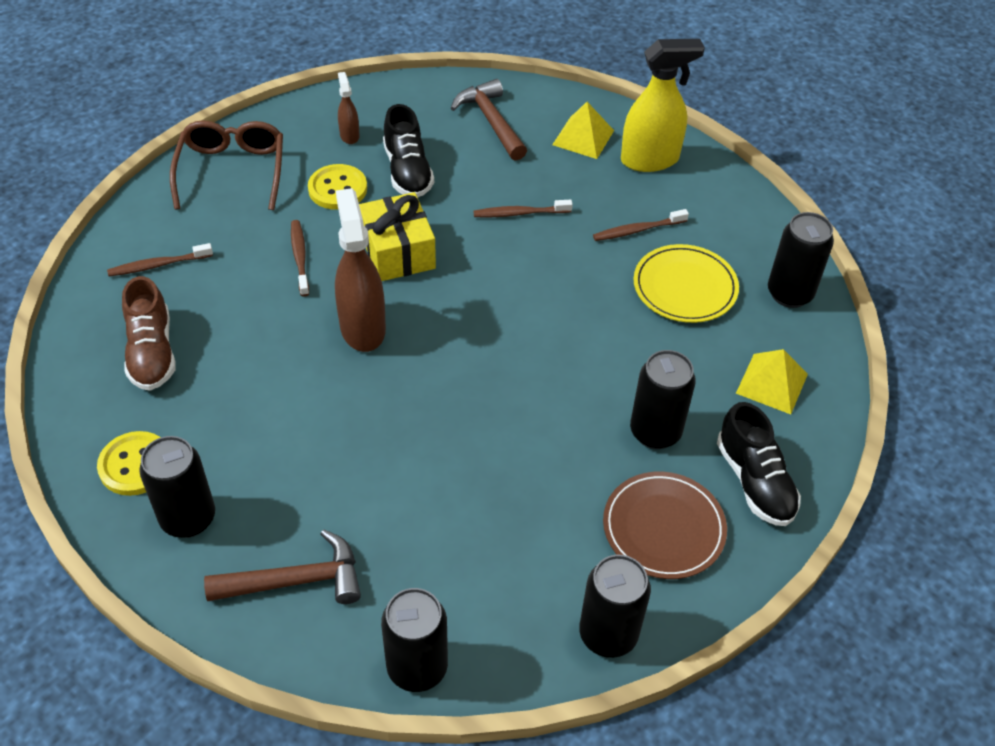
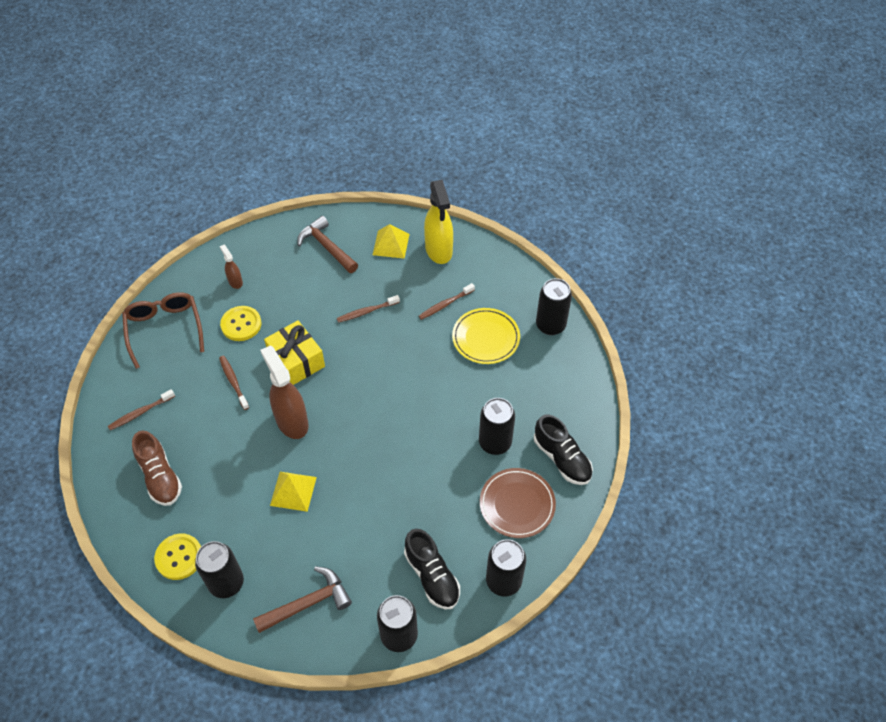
camera: 15 degrees left, 5 degrees up
(407, 171) = (283, 299): black shoe -> black shoe (432, 576)
(650, 160) = (439, 250): yellow spray bottle -> yellow spray bottle turned 105 degrees clockwise
(772, 383) = (555, 390): yellow pyramid -> yellow pyramid (293, 491)

